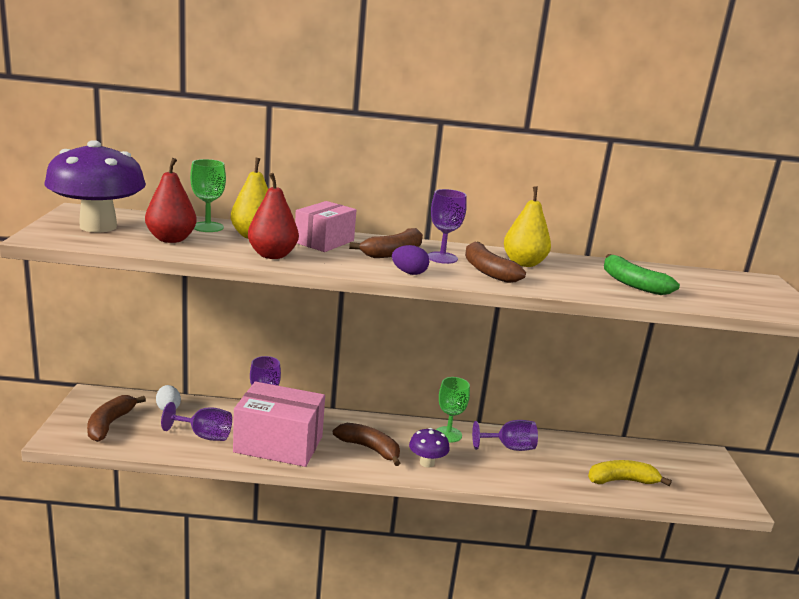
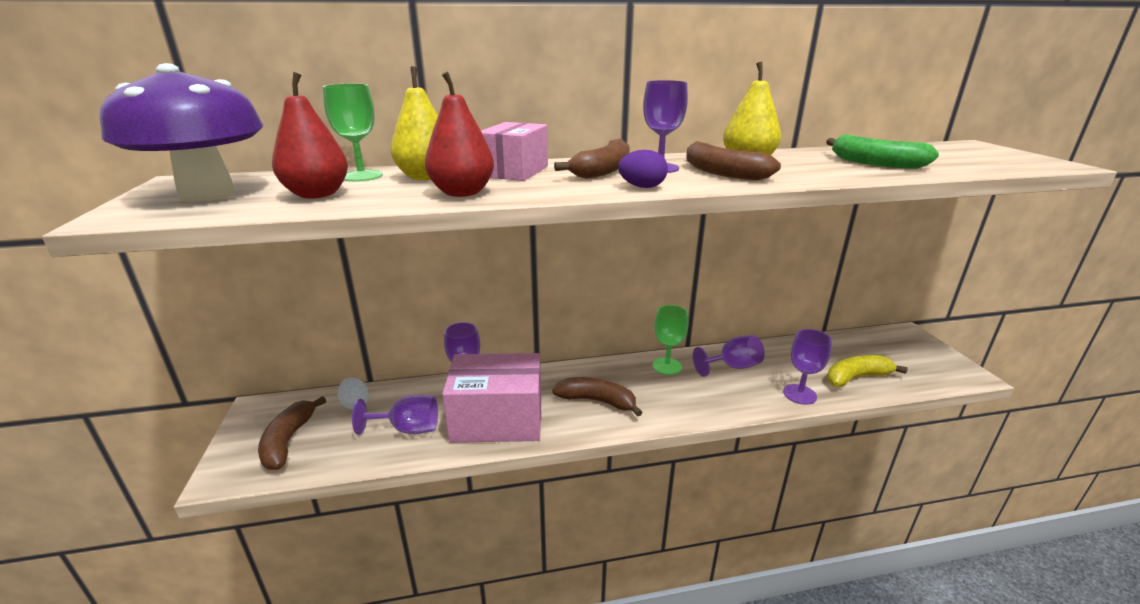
camera: 10 degrees left, 5 degrees up
(427, 463) = (664, 403): purple mushroom -> none
(556, 482) = (799, 394): none -> purple goblet

